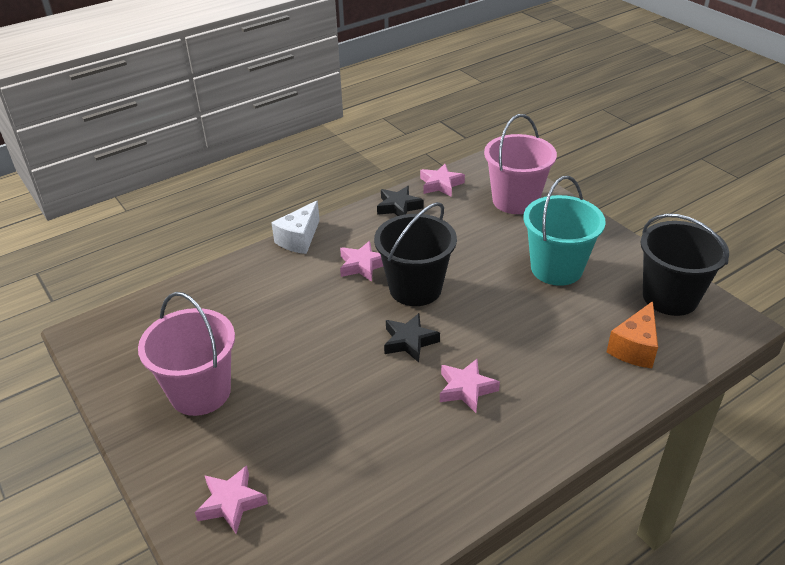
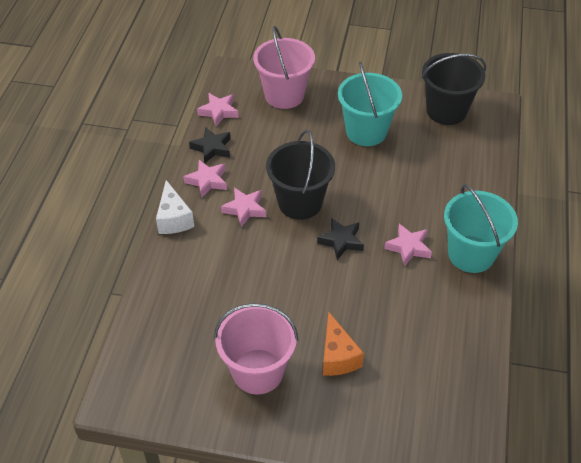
camera: 45 degrees left, 10 degrees up
(231, 503) = (369, 416): pink star -> pink star (207, 181)
(524, 439) = (471, 254): none -> turquoise bucket
(634, 348) = (463, 157): orange cheese -> orange cheese (337, 356)

